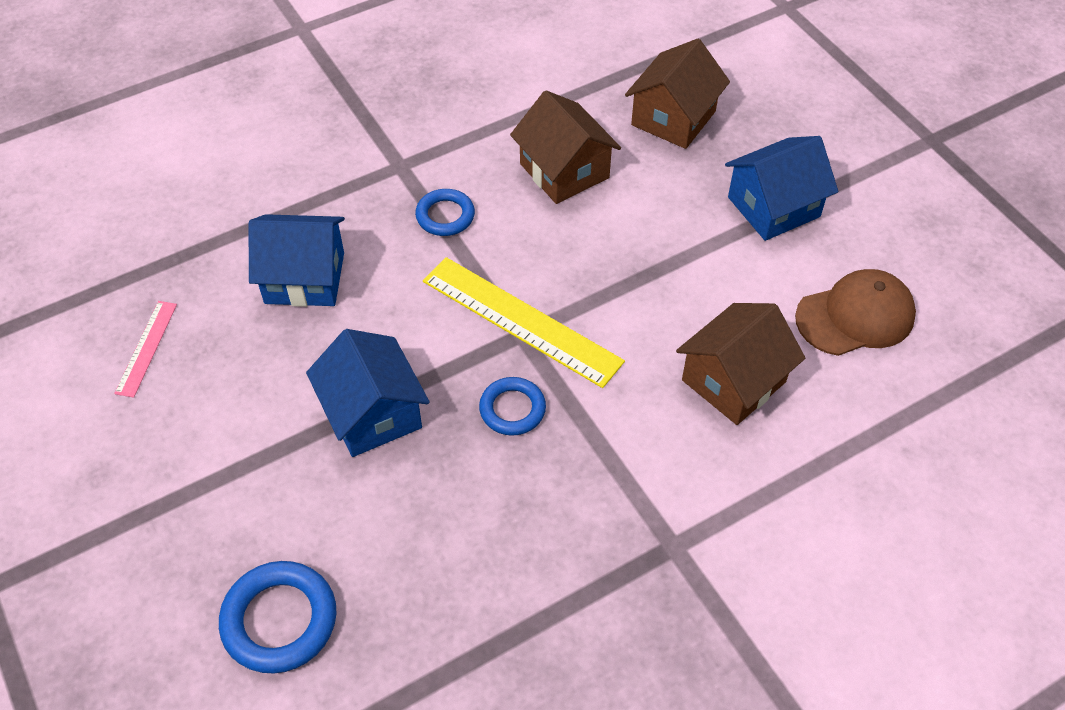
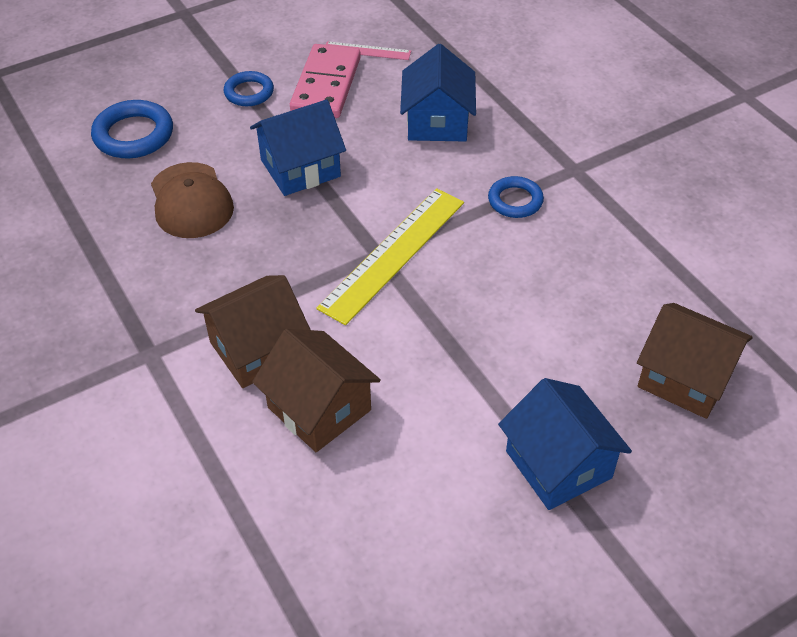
camera: 90 degrees right, 5 degrees down
(211, 392) = (326, 85): none -> pink domino
(512, 409) = (298, 249): blue ring -> blue ring (249, 92)
(564, 171) = (586, 284): brown house -> brown house (257, 349)
(855, 316) = (401, 528): brown cap -> brown cap (191, 201)

